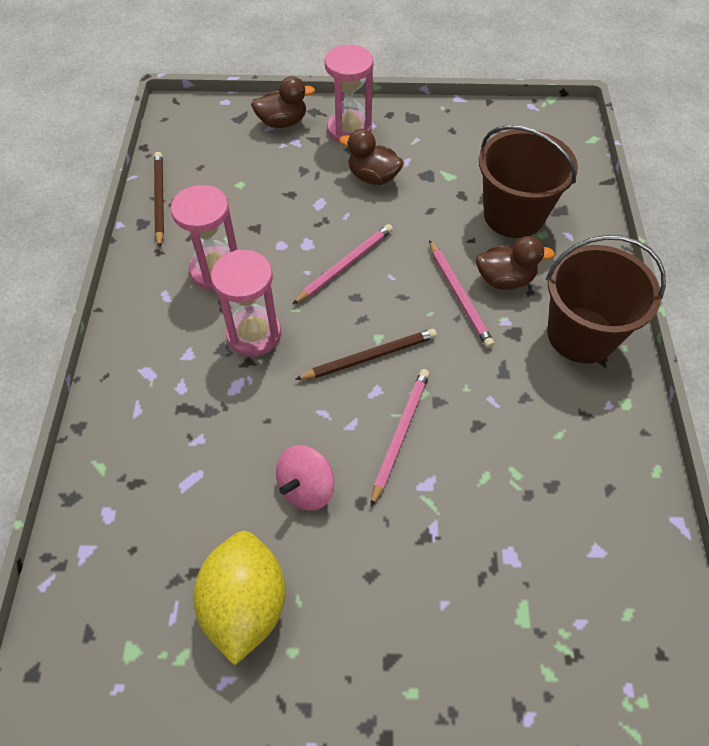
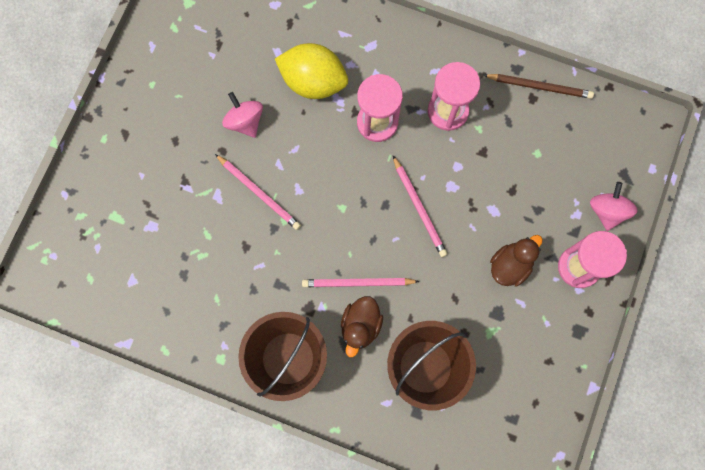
camera: 110 degrees right, 20 degrees up
(245, 604) = (188, 67): yellow lemon -> yellow lemon (313, 82)
(282, 122) = (607, 211): brown duck -> pink spinning top
(369, 357) = (328, 195): brown pencil -> none

